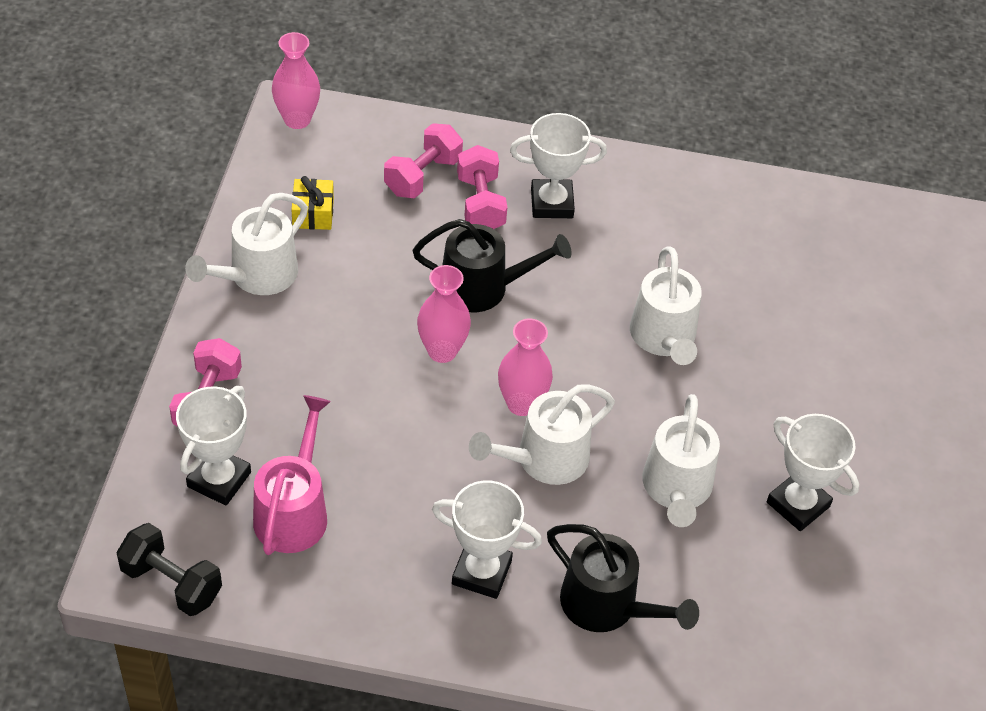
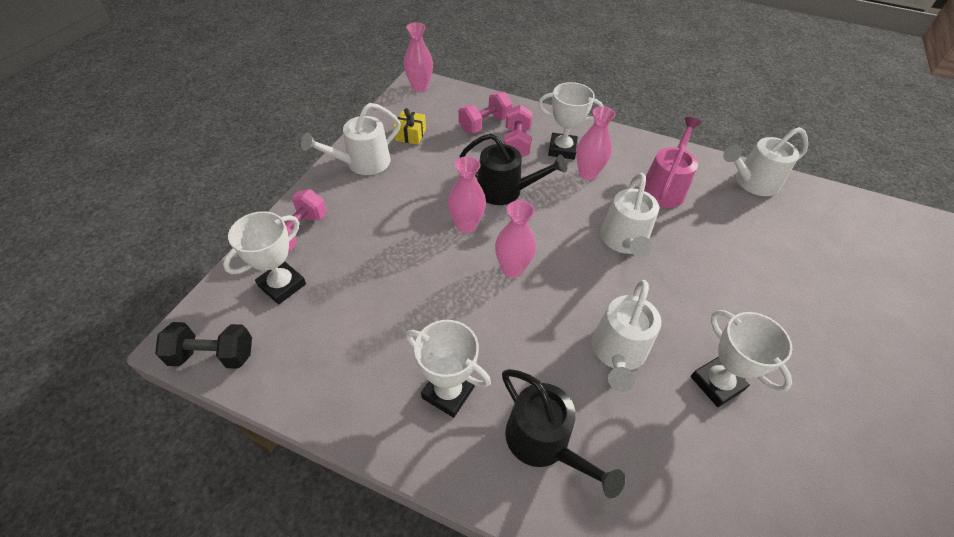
camera: 15 degrees right, 0 degrees up
(171, 583) = (213, 355): black dumbbell -> black dumbbell turned 45 degrees counterclockwise
(293, 511) = (324, 317): pink watering can -> pink watering can (664, 188)
(544, 459) = (519, 311): white watering can -> white watering can (752, 182)
(596, 239) = (587, 173): none -> pink vase

